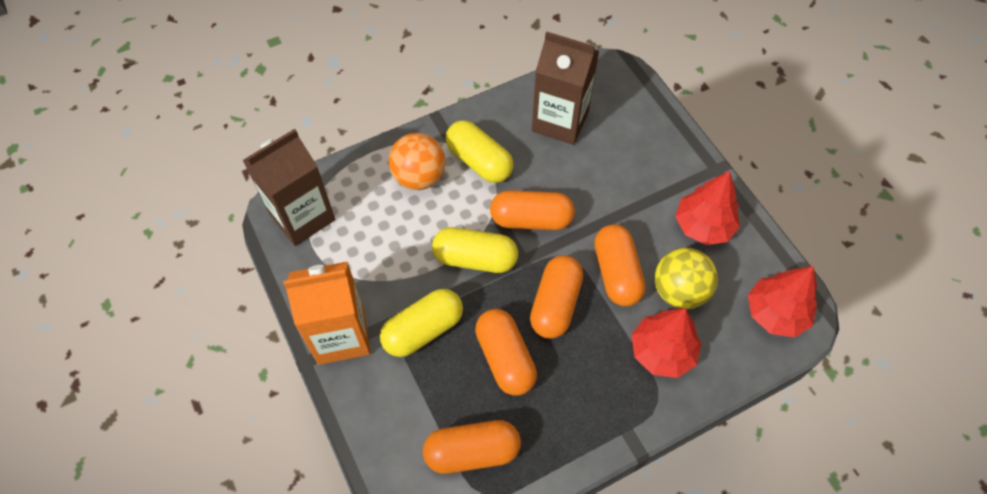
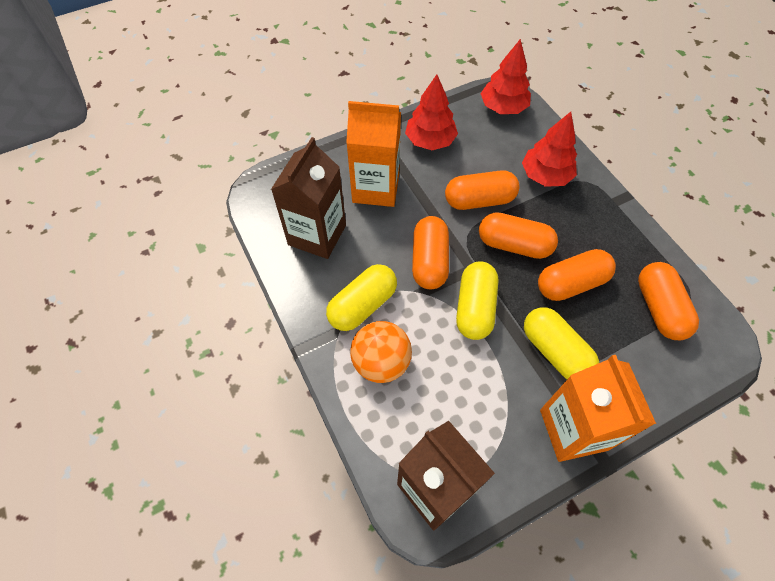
camera: 90 degrees left, 0 degrees up
(625, 171) = (376, 188): none -> orange carton
(679, 291) = (491, 161): yellow ball -> none

